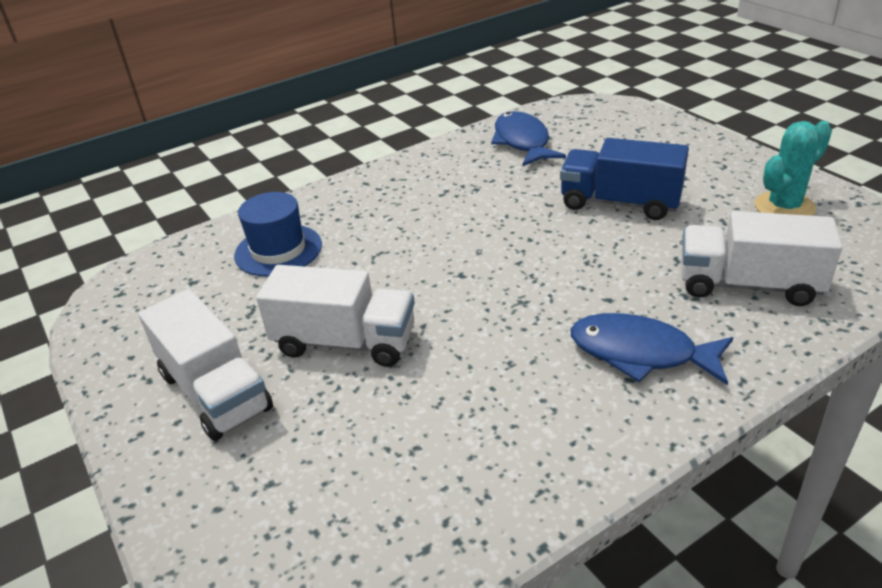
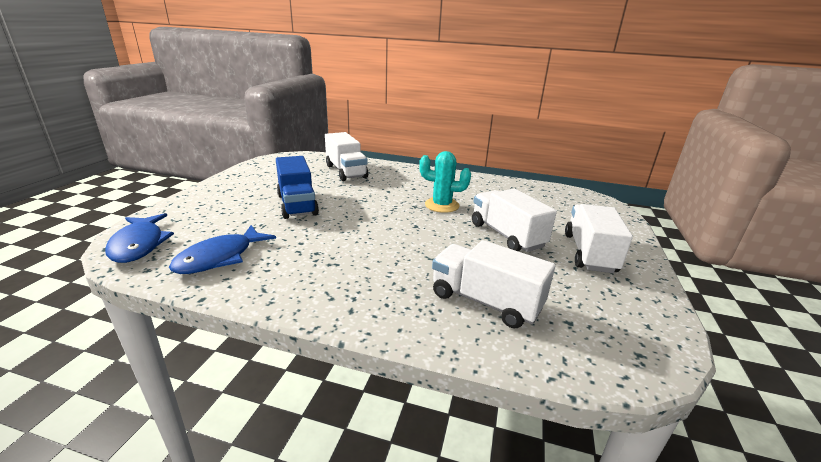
camera: 135 degrees left, 10 degrees down
(278, 250) = (485, 301): blue hat -> white truck
(640, 353) = (413, 180): blue fish -> blue fish (139, 245)
(784, 207) = (271, 173): turquoise cactus -> turquoise cactus (442, 205)

